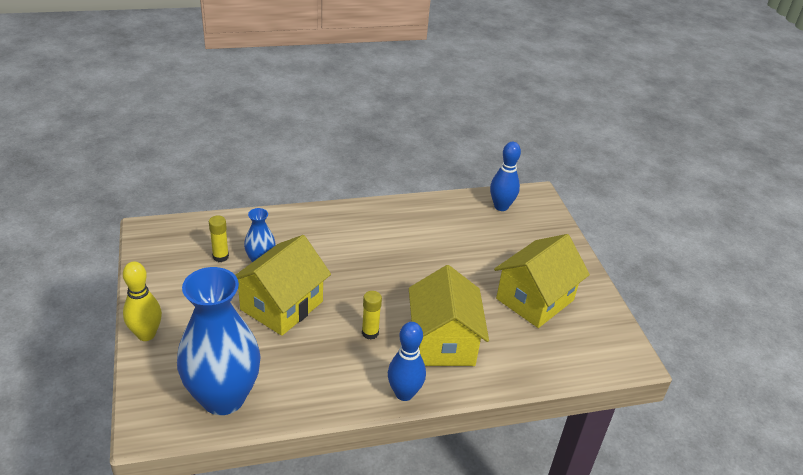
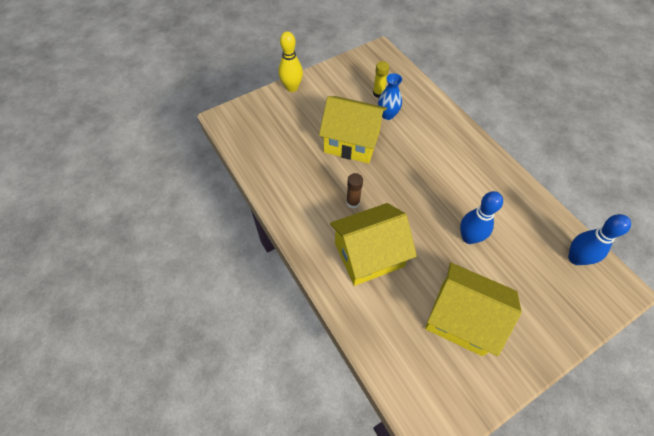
camera: 75 degrees right, 20 degrees up
(223, 397) = (259, 142): blue vase -> none
(370, 333) = (353, 202): yellow glue stick -> brown glue stick
(404, 393) = (304, 243): blue bowling pin -> blue bowling pin (469, 237)

